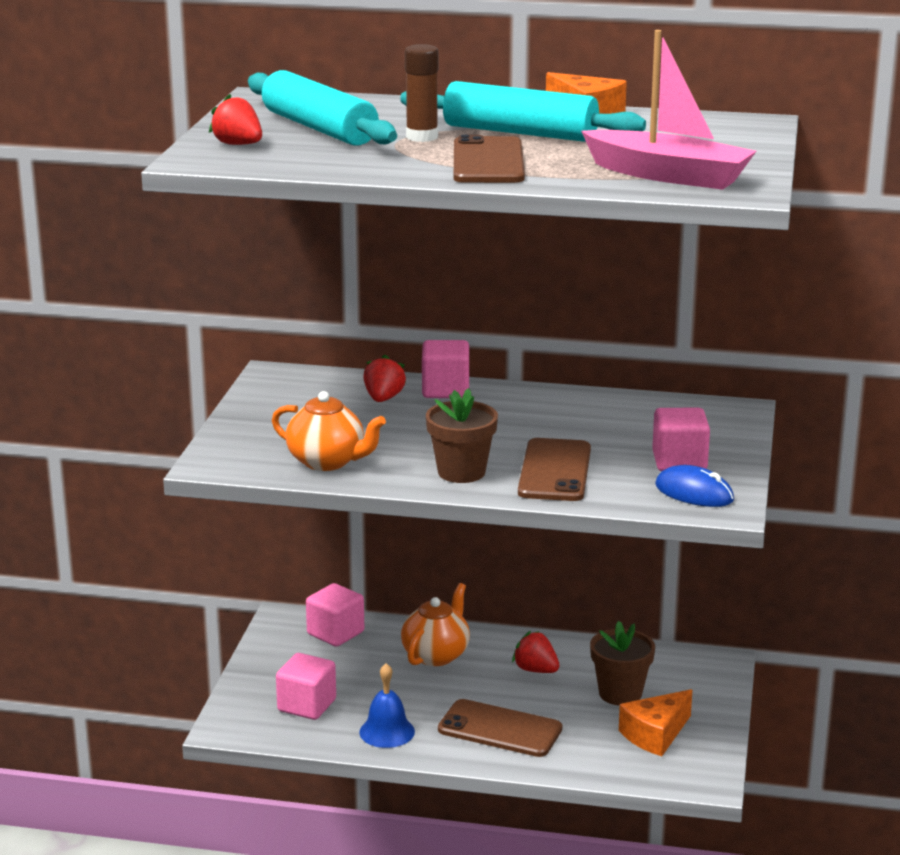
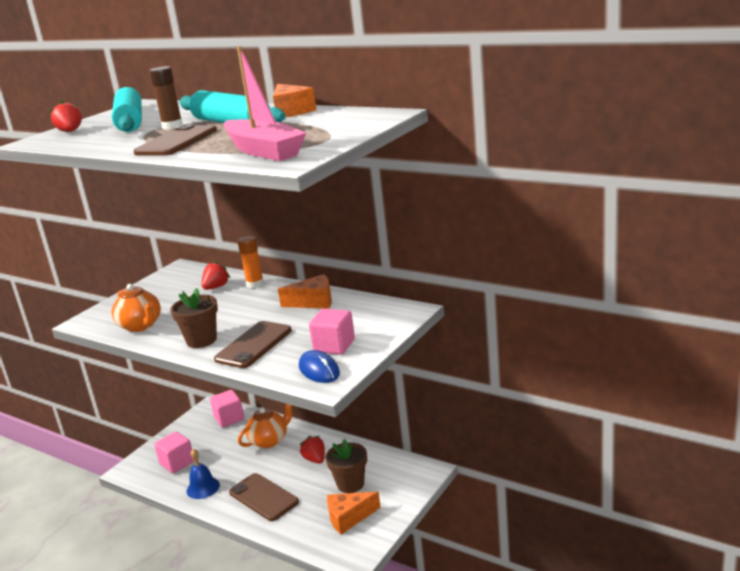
camera: 25 degrees right, 0 degrees up
(445, 390) = (255, 284): pink cube -> orange glue stick
(576, 408) = (313, 302): none -> orange cheese

